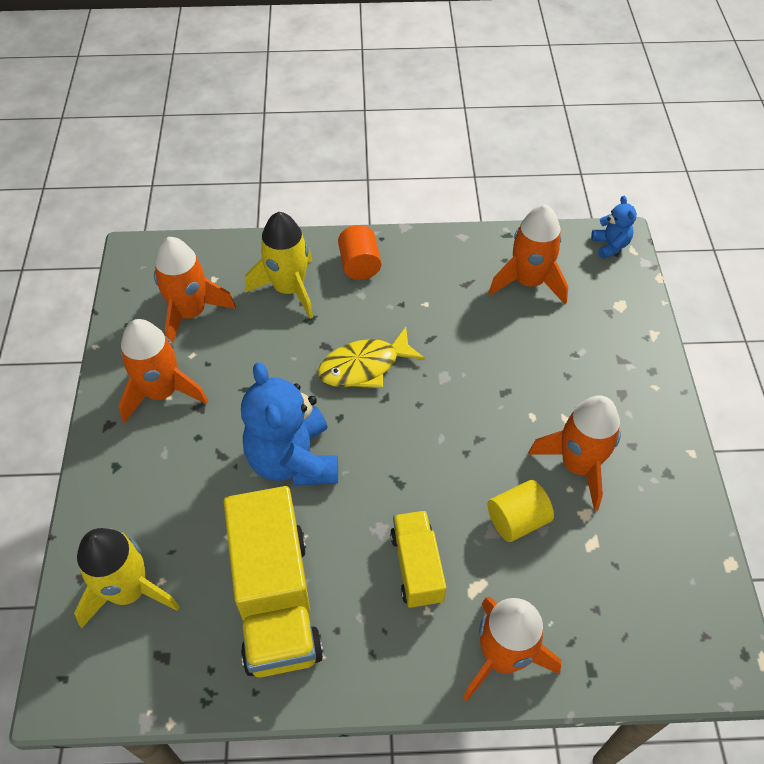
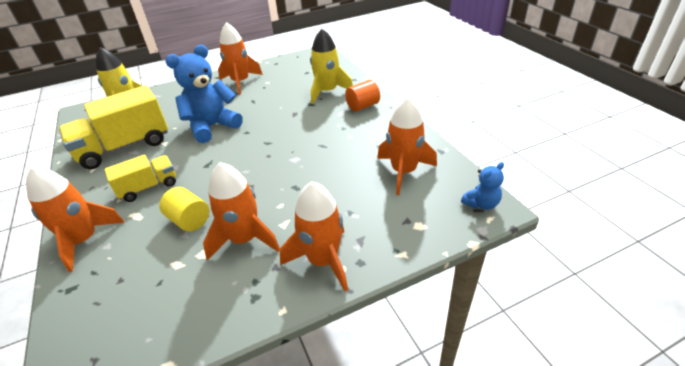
camera: 70 degrees right, 15 degrees down
(191, 313) = (293, 74): orange rocket -> orange rocket (323, 260)
(364, 366) = (287, 129): yellow fish -> none

